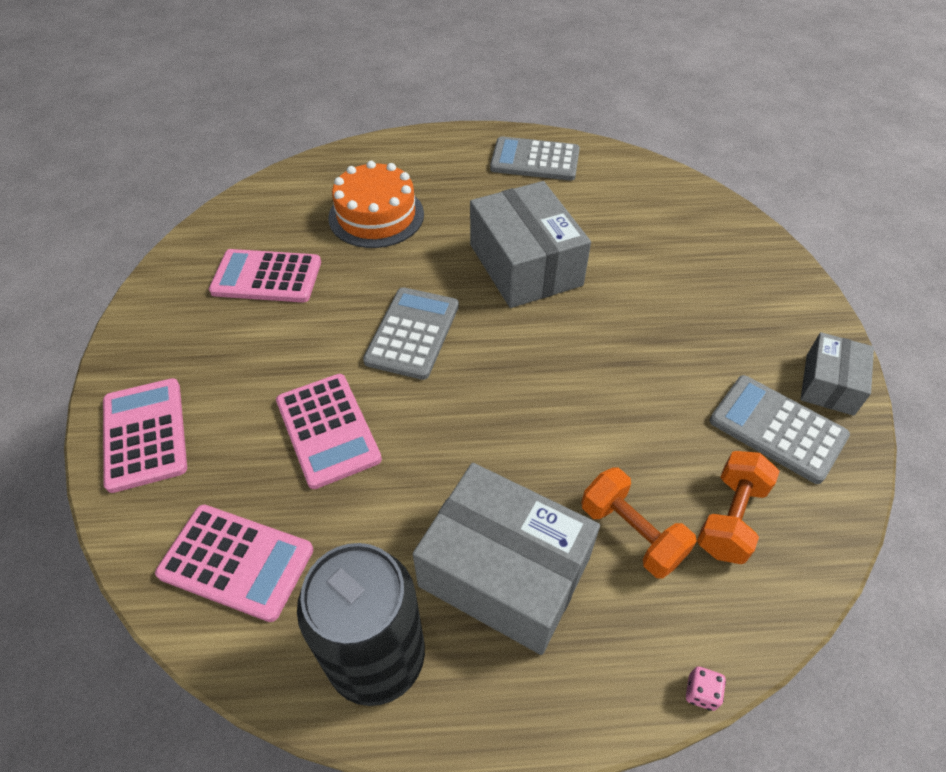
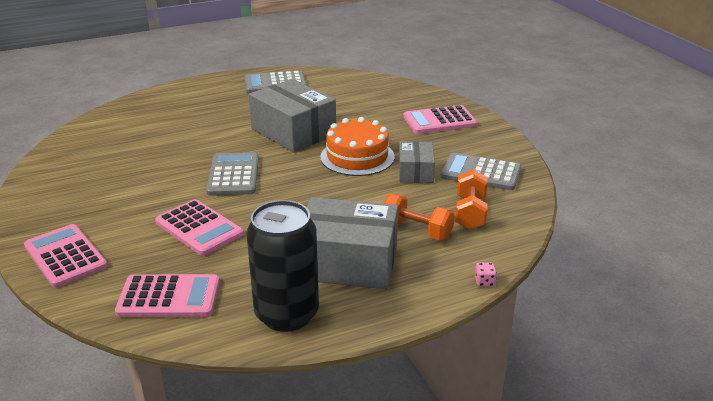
camera: 20 degrees left, 20 degrees down
(267, 277) = (112, 168): pink calculator -> pink calculator (439, 121)
(376, 216) = (177, 126): orange cake -> orange cake (357, 157)
(829, 384) = (502, 150): grey box -> grey box (415, 172)

